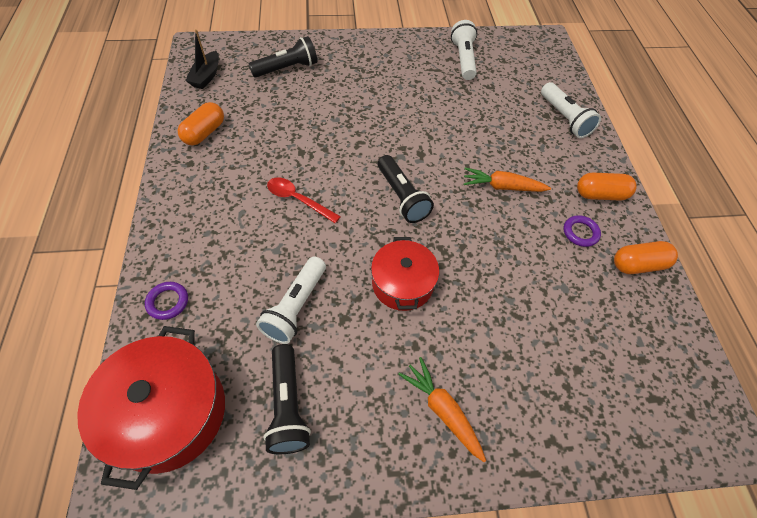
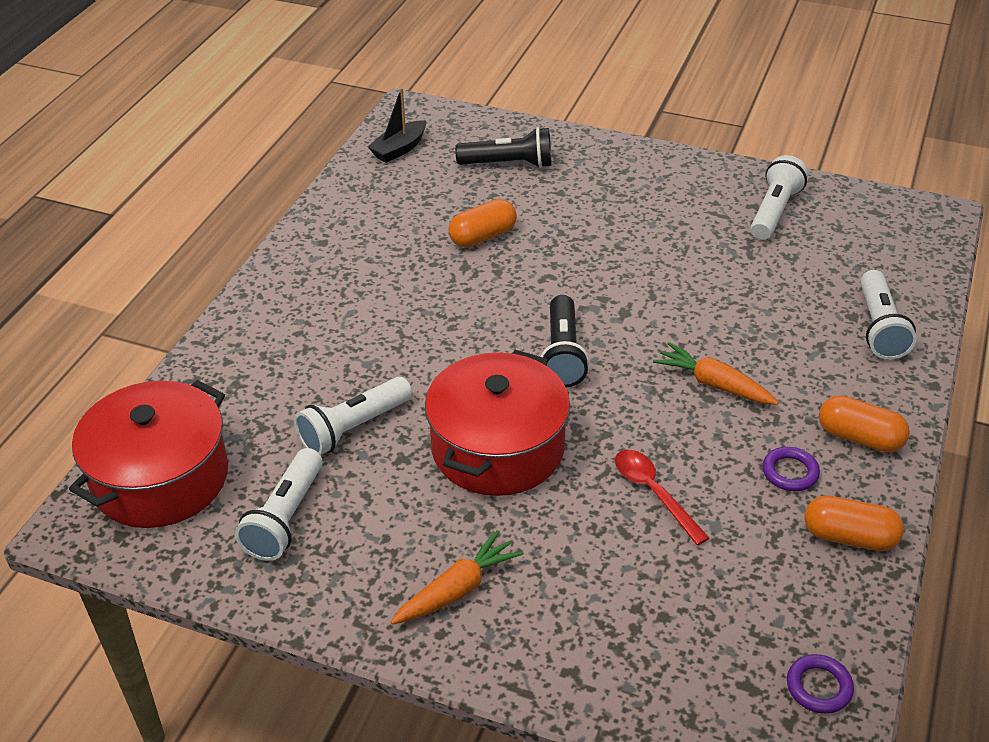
camera: 30 degrees right, 15 degrees down
(168, 302) = (217, 376): purple ring -> purple ring (819, 687)
(204, 133) = (359, 213): orange capsule -> orange capsule (482, 237)
(288, 405) = (286, 518): black flashlight -> white flashlight
(298, 199) = (427, 318): red spoon -> red spoon (653, 493)
(402, 284) = (497, 448): red pot -> red pot, size x1.55
(442, 410) = (457, 589): orange carrot -> orange carrot turned 60 degrees clockwise

